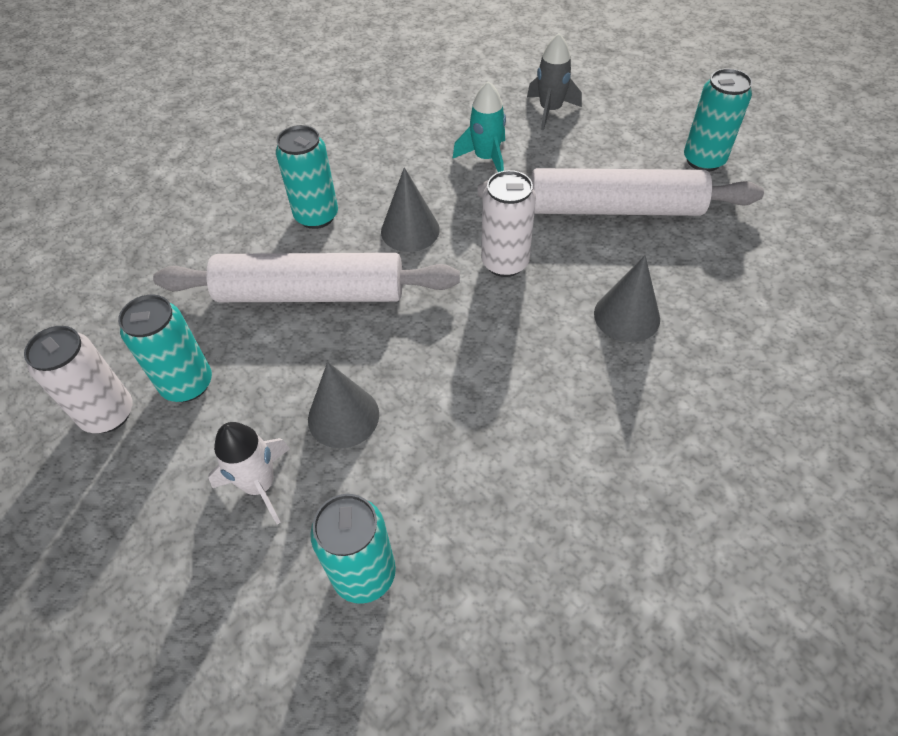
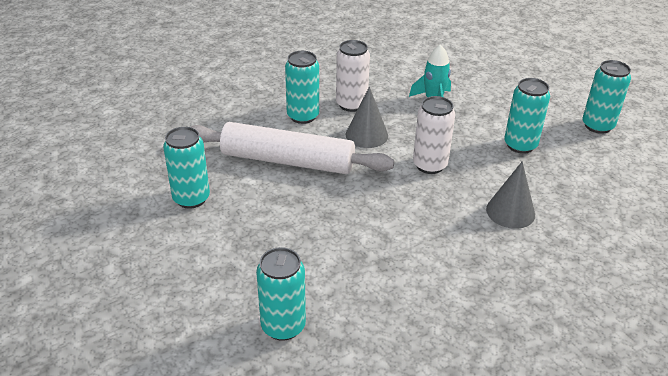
camera: 10 degrees right, 15 degrees down
(108, 414) = (135, 206): white can -> white can (351, 104)
(260, 485) = (226, 263): white rocket -> none
(343, 416) = (292, 235): grey cone -> none
(550, 110) = (489, 77): grey rocket -> none
(614, 208) = (520, 145): white rolling pin -> turquoise can

